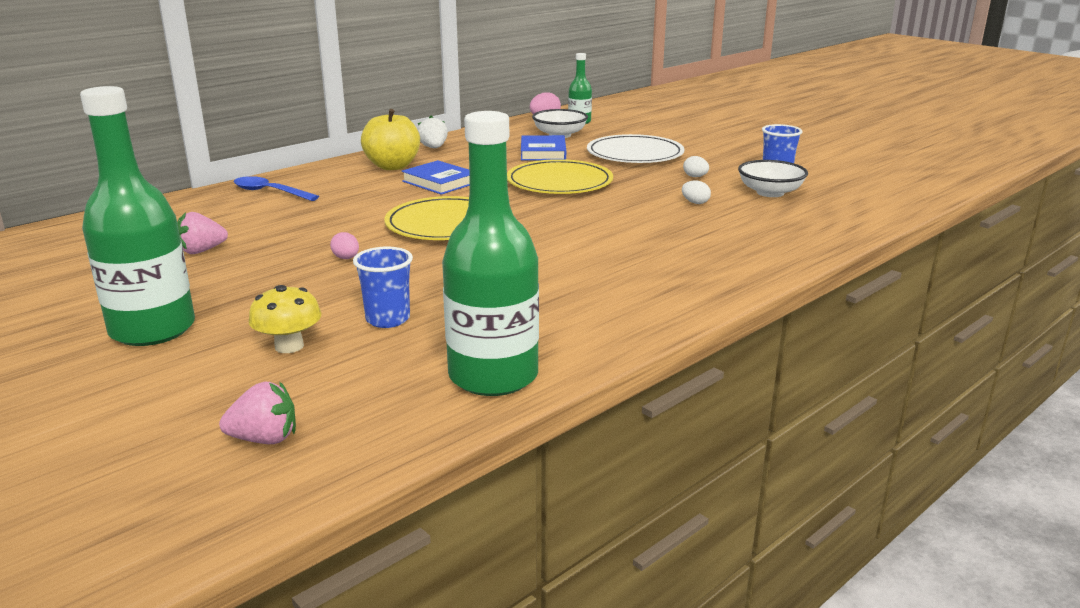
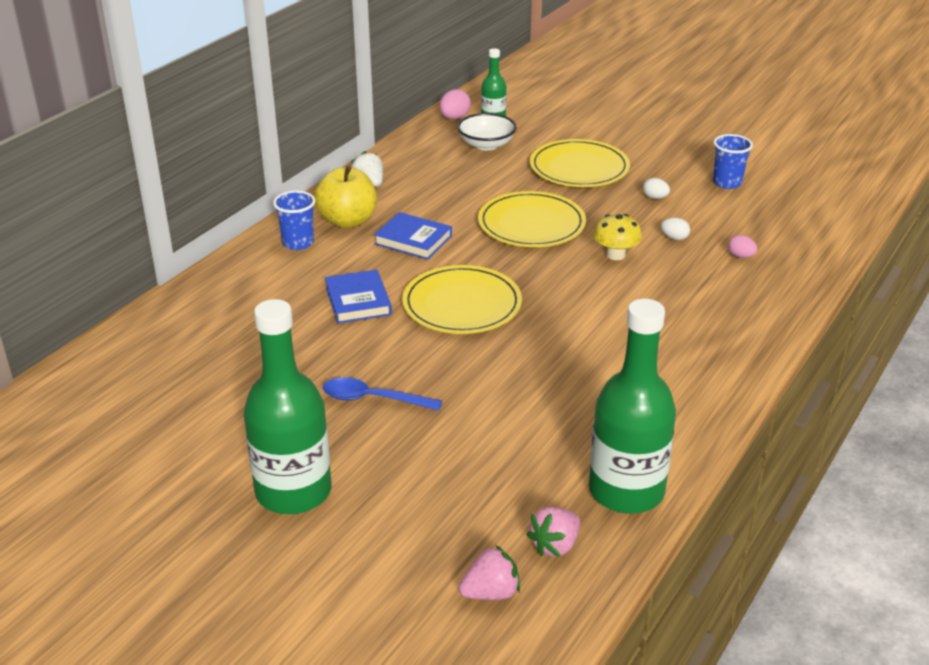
camera: 15 degrees left, 10 degrees up
(202, 251) = (252, 380): pink strawberry -> pink strawberry (555, 545)
(270, 192) = (249, 281): blue spoon -> blue spoon (373, 399)
(289, 346) = (433, 489): yellow mushroom -> yellow mushroom (615, 255)
(346, 258) = (401, 368): pink egg -> pink egg (740, 256)
(388, 319) = (495, 441): blue cup -> blue cup (298, 243)
(543, 152) = (487, 177): blue book -> blue book (358, 301)
(635, 154) = (579, 168): white plate -> yellow plate
(770, 192) = (734, 213): white bowl -> none

